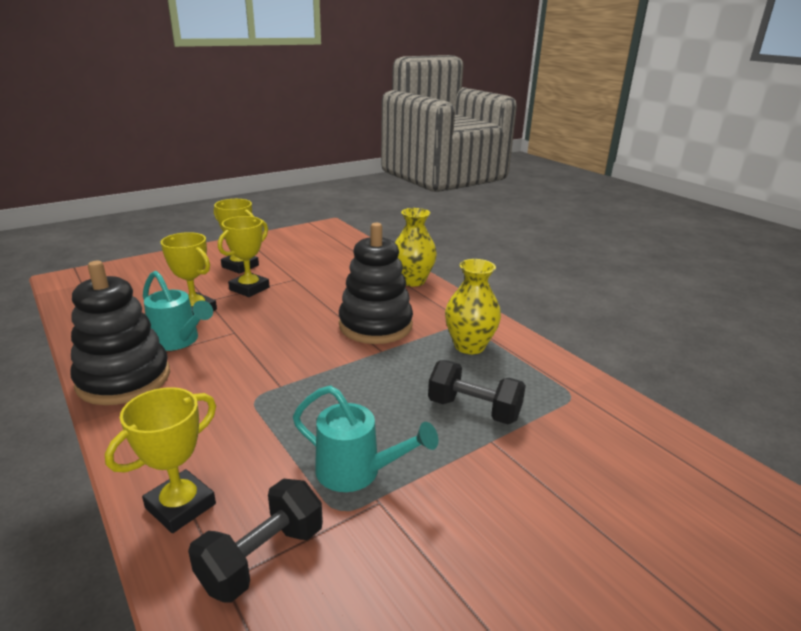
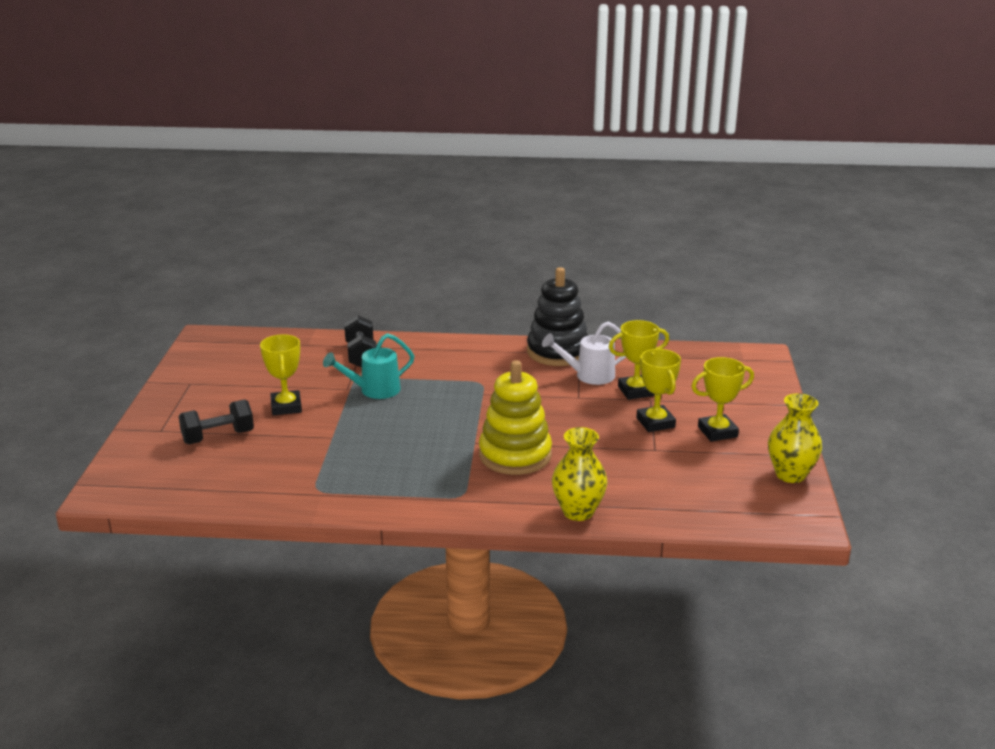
camera: 130 degrees right, 0 degrees up
(178, 341) = (589, 376): turquoise watering can -> white watering can
(181, 506) = (419, 346): yellow trophy -> yellow trophy (286, 407)
(375, 325) = (515, 455): black stacking toy -> yellow stacking toy
(469, 346) = (429, 482): yellow vase -> yellow vase (790, 474)
(474, 410) = (363, 445): black dumbbell -> black dumbbell (218, 437)

